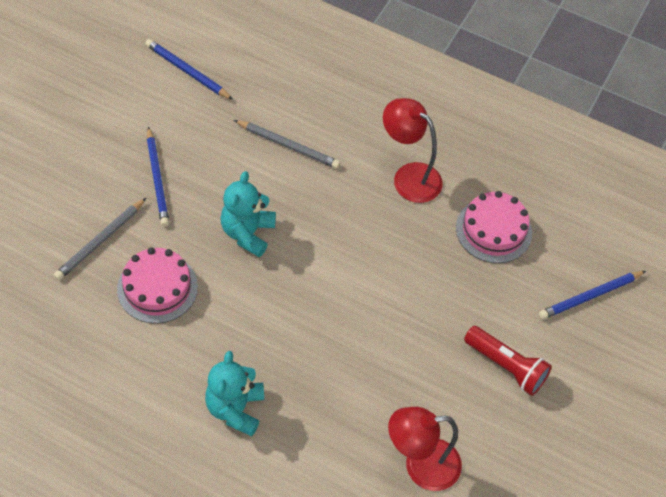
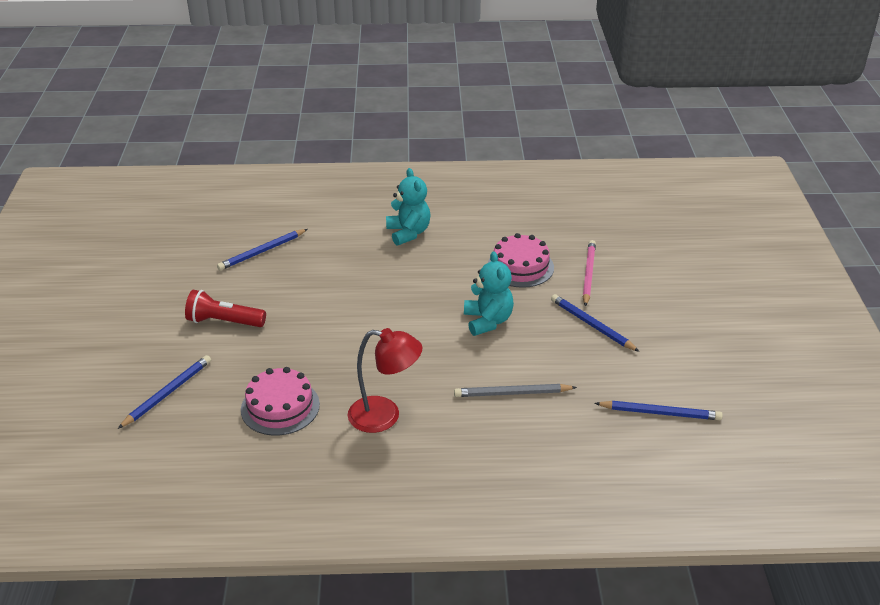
camera: 155 degrees right, 20 degrees down
(100, 241) = (588, 274): grey pencil -> pink pencil
(420, 466) = (262, 251): red lamp -> blue pencil

